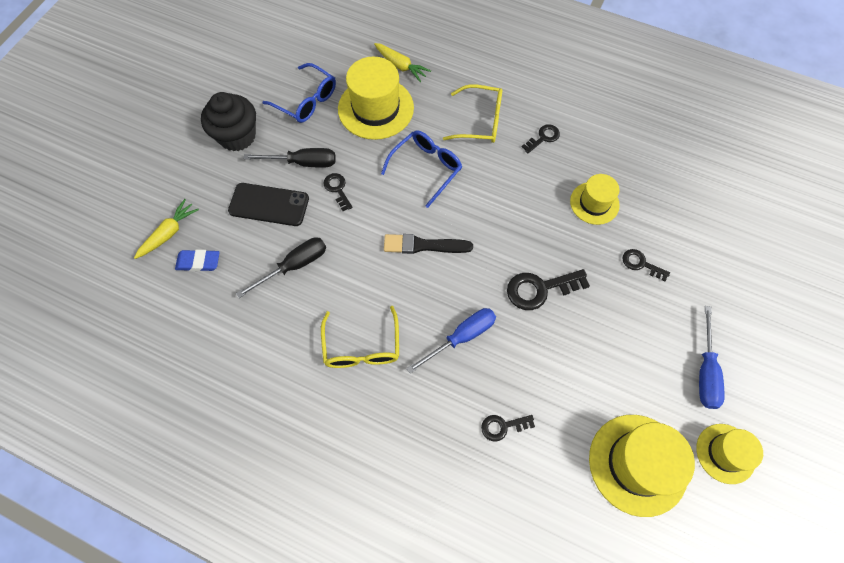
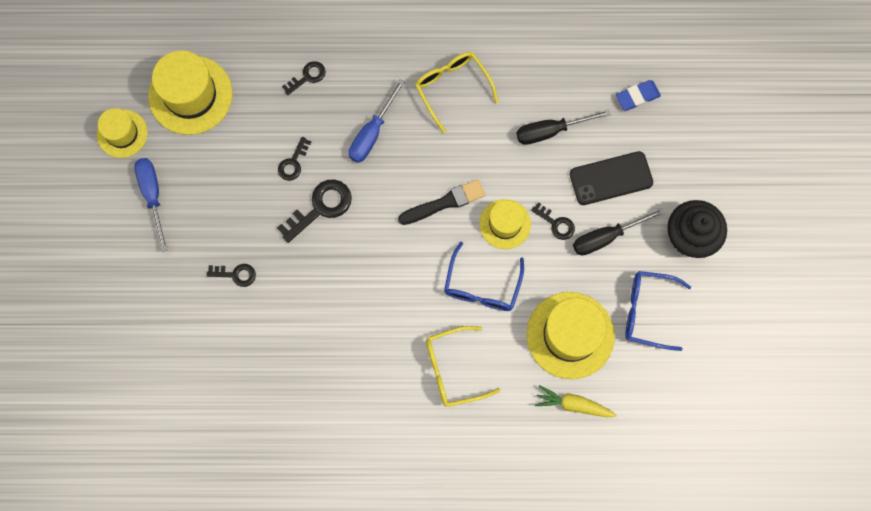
camera: 155 degrees right, 10 degrees up
(169, 233) = (683, 110): yellow carrot -> none
(294, 266) = (551, 131): black screwdriver -> black screwdriver turned 45 degrees clockwise
(543, 138) = (379, 378): black key -> black key (293, 163)
(594, 203) = (300, 322): yellow hat -> yellow hat (505, 224)

